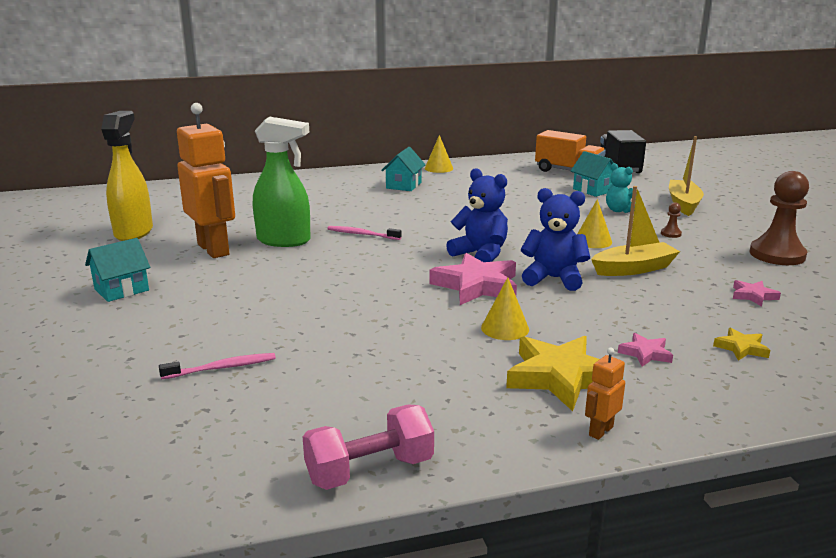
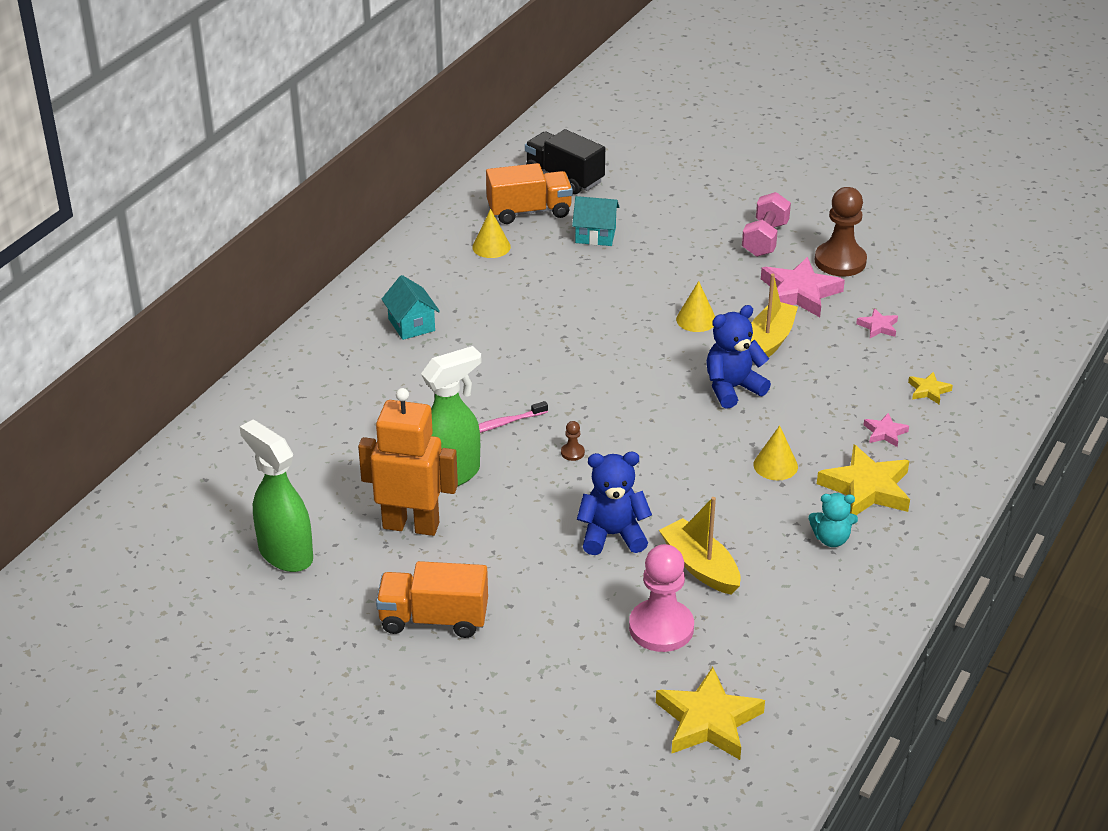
camera: 45 degrees left, 15 degrees up
(116, 442) = (708, 721): none -> yellow star
(121, 290) = (434, 619): turquoise house -> orange truck
(134, 232) = (285, 553): yellow spray bottle -> green spray bottle
(222, 368) = (661, 628): pink toothbrush -> pink pawn
(369, 470) = (870, 629): pink dumbbell -> pink dumbbell (765, 239)
(438, 168) = (395, 273): yellow cone -> yellow cone (491, 247)
(476, 286) = (692, 432): pink star -> pink star (799, 293)
(480, 254) = (639, 391): blue teddy bear -> blue teddy bear (612, 535)
(600, 431) = (939, 516): orange robot -> none
(619, 210) = (659, 259): turquoise teddy bear -> turquoise teddy bear (831, 539)
(671, 234) = (739, 274): brown pawn -> brown pawn (572, 453)
(683, 204) = (696, 219): yellow boat -> yellow boat (700, 566)

